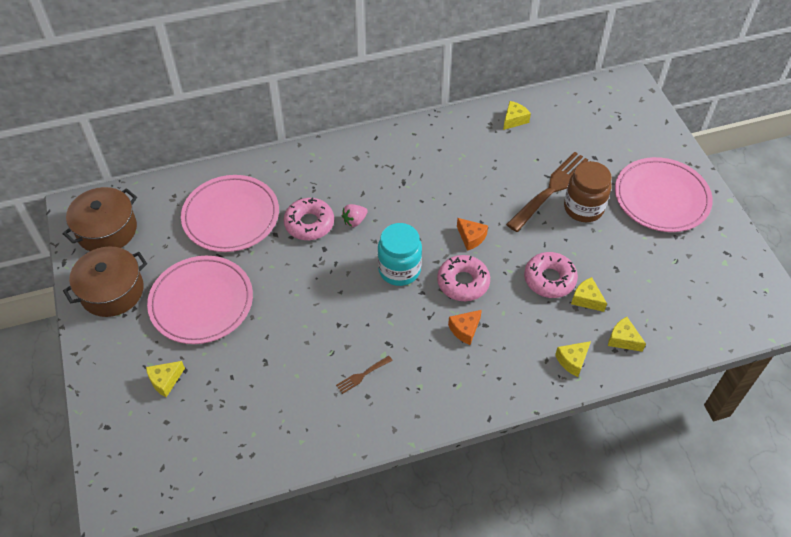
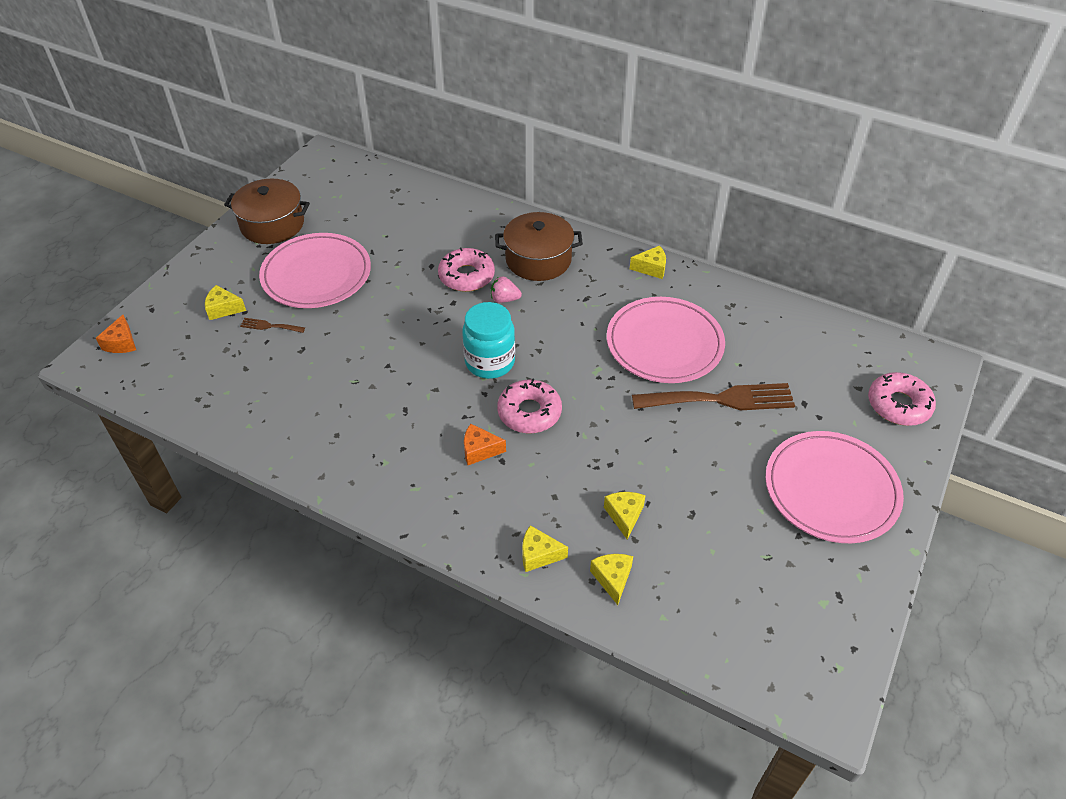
camera: 45 degrees right, 5 degrees down
(107, 230) = (323, 182): brown pot -> brown pot (538, 259)
(231, 216) = (417, 230): pink plate -> pink plate (664, 344)
(362, 375) = (353, 416): brown fork -> brown fork (269, 326)
(471, 238) = (585, 383): orange cheese -> orange cheese (121, 343)
(514, 120) = (761, 317): yellow cheese -> yellow cheese (651, 268)
(549, 279) = (611, 471): pink donut -> pink donut (898, 405)
(583, 208) = (730, 438): brown jar -> none

